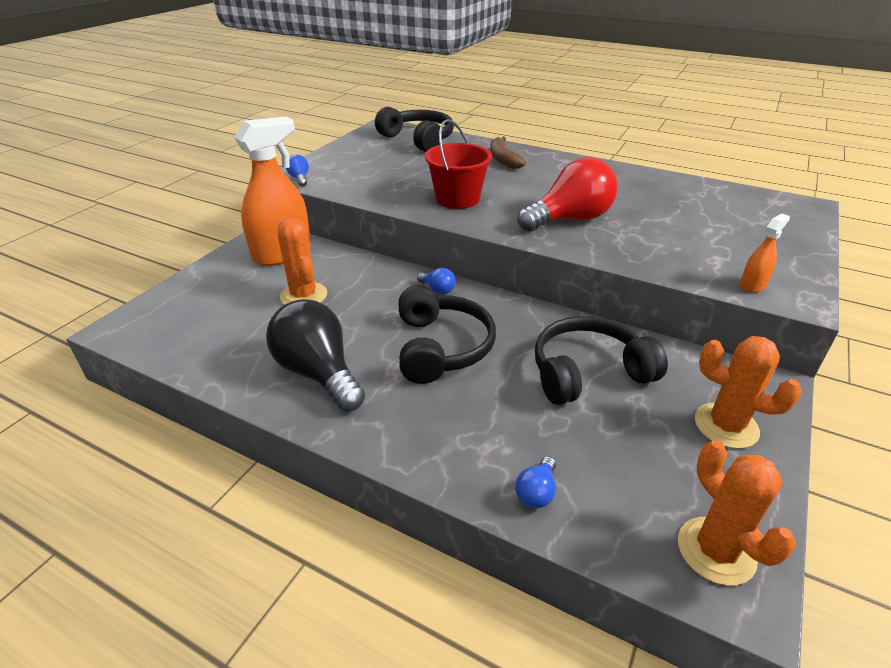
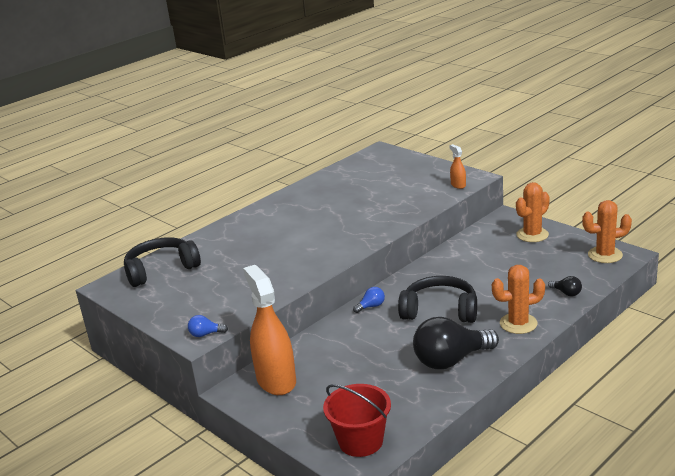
camera: 70 degrees left, 10 degrees down
(304, 296) = (351, 367): orange cactus -> orange cactus (518, 323)
(457, 199) = (298, 260): red bucket -> red bucket (360, 441)
(503, 159) = (238, 234): brown banana -> none
(536, 492) = (566, 293): blue light bulb -> black light bulb
(570, 219) = (356, 222): red light bulb -> none
(588, 373) = (481, 264): black headphones -> none

